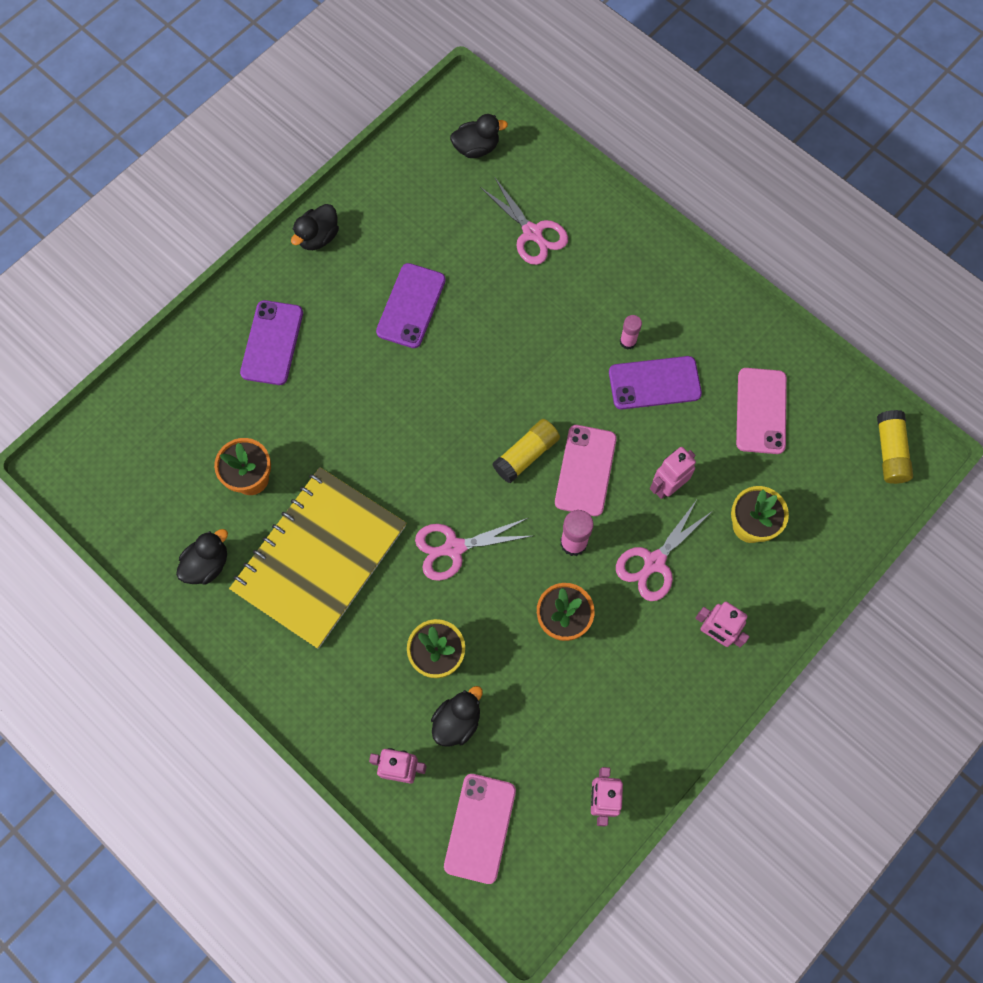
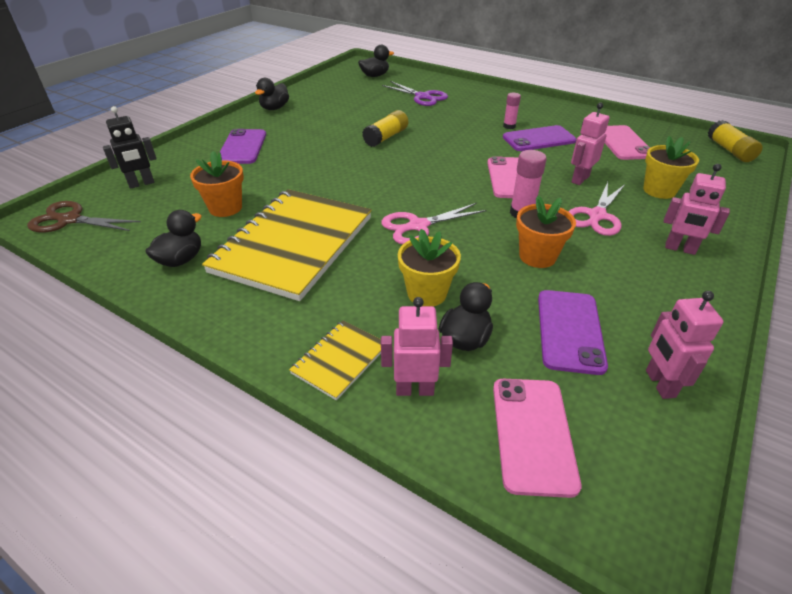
camera: 10 degrees left, 30 degrees down
(87, 474) = (69, 220): none -> brown scissors
(156, 412) = (141, 184): none -> black robot
(345, 726) = (340, 360): none -> yellow notebook
(411, 306) = (347, 126): purple phone -> purple phone (570, 331)
(526, 455) = (459, 176): yellow glue stick -> yellow glue stick (386, 137)
(532, 233) = (423, 97): pink scissors -> purple scissors

